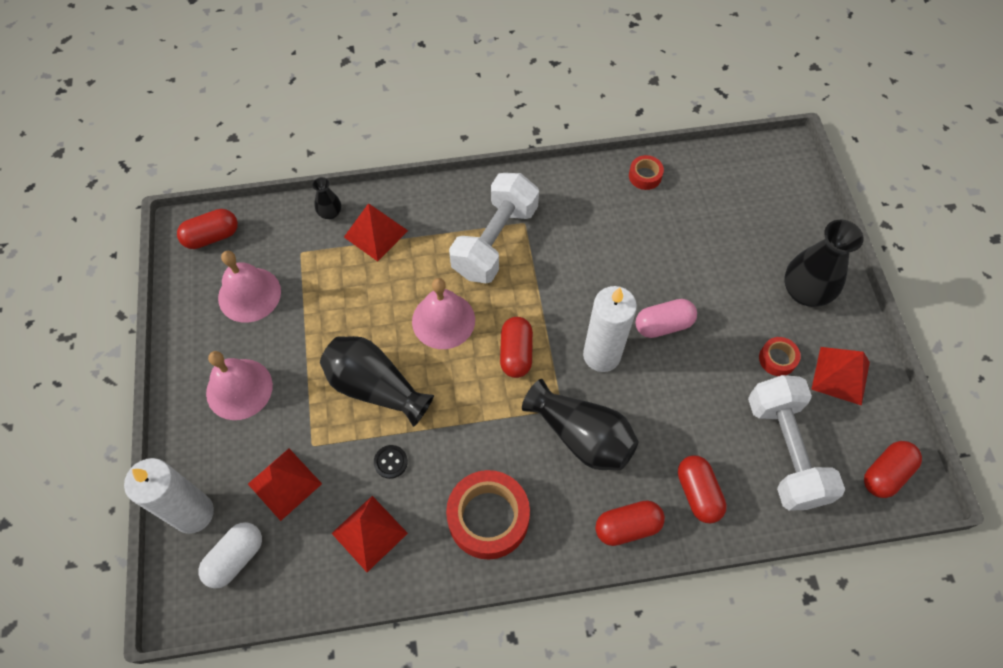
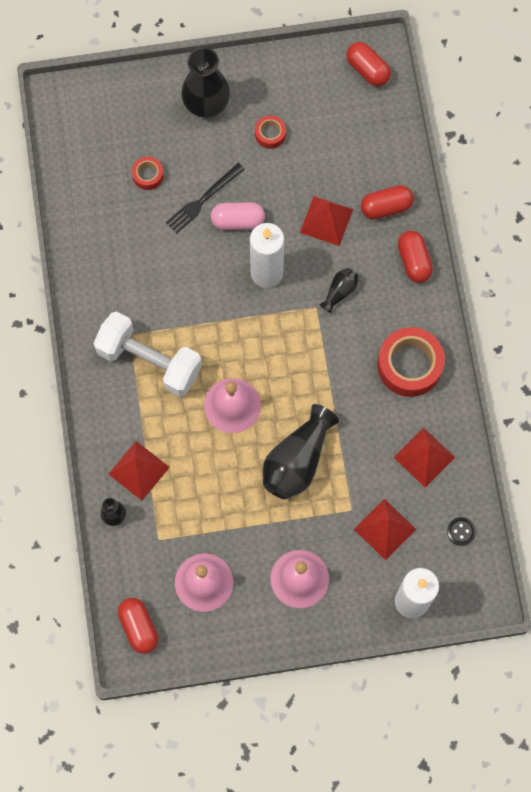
camera: 90 degrees left, 10 degrees up
(235, 558) = (447, 561): white capsule -> none
(390, 462) = (364, 444): black button -> black button (461, 531)
(516, 353) = (265, 343): red capsule -> none
(581, 436) = (339, 292): black vase -> black vase, size x0.49
(645, 176) = (79, 224): red tape -> red tape (148, 175)
(663, 325) = (238, 221): pink capsule -> pink capsule turned 75 degrees counterclockwise
(685, 290) = (203, 200): none -> black fork
(785, 451) = (350, 139): white dumbbell -> none
(840, 375) = (285, 88): red pyramid -> red pyramid (326, 220)

